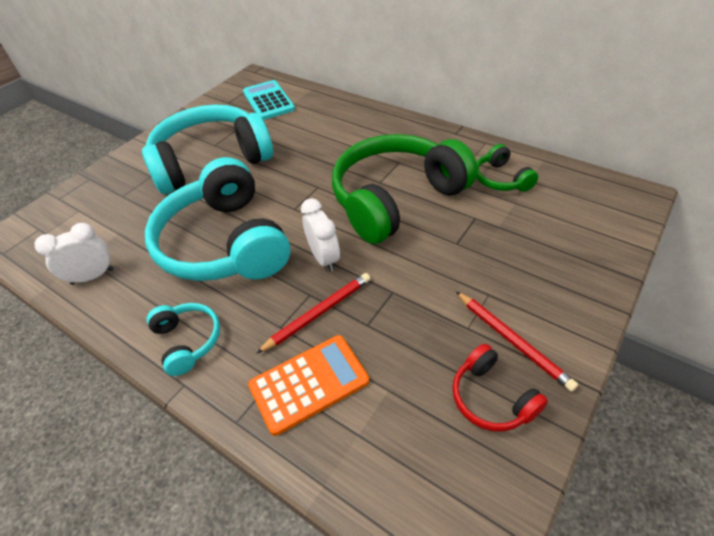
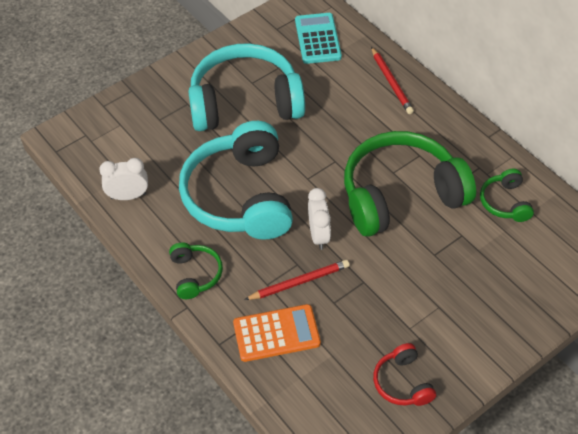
camera: 15 degrees right, 5 degrees up
(188, 341) = (195, 274): turquoise headphones -> green headphones
(512, 341) = (438, 348): red pencil -> red pencil (391, 82)

